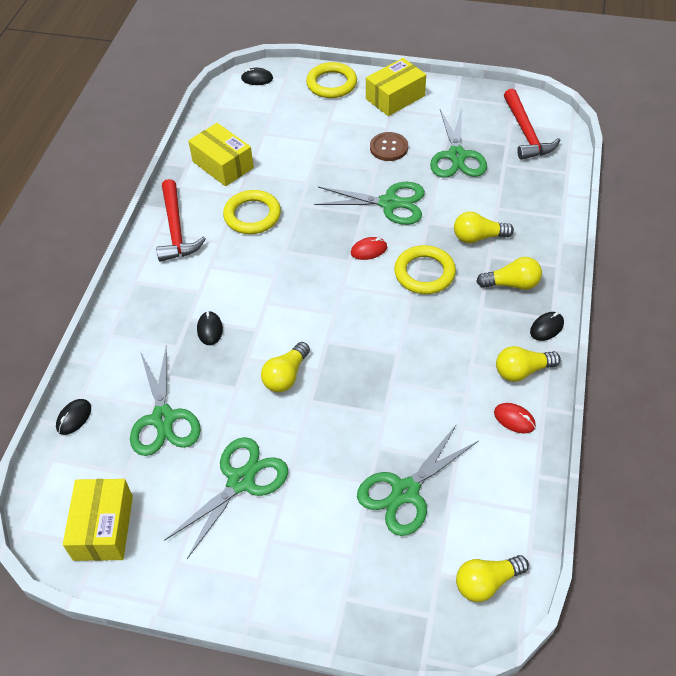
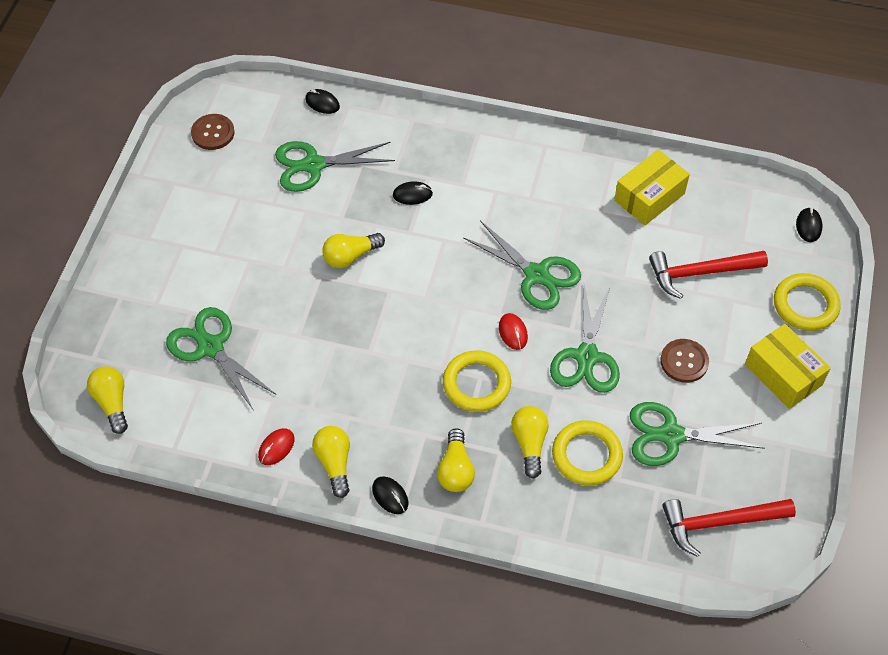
camera: 90 degrees right, 5 degrees up
(103, 527) = (213, 133): yellow box -> brown button
(176, 229) = (548, 160): red hammer -> red hammer (700, 273)
(241, 481) = (241, 223): green scissors -> green scissors (537, 274)
(252, 215) = (568, 226): yellow ring -> yellow ring (586, 455)
(286, 376) = (350, 256): yellow light bulb -> yellow light bulb turned 60 degrees counterclockwise

